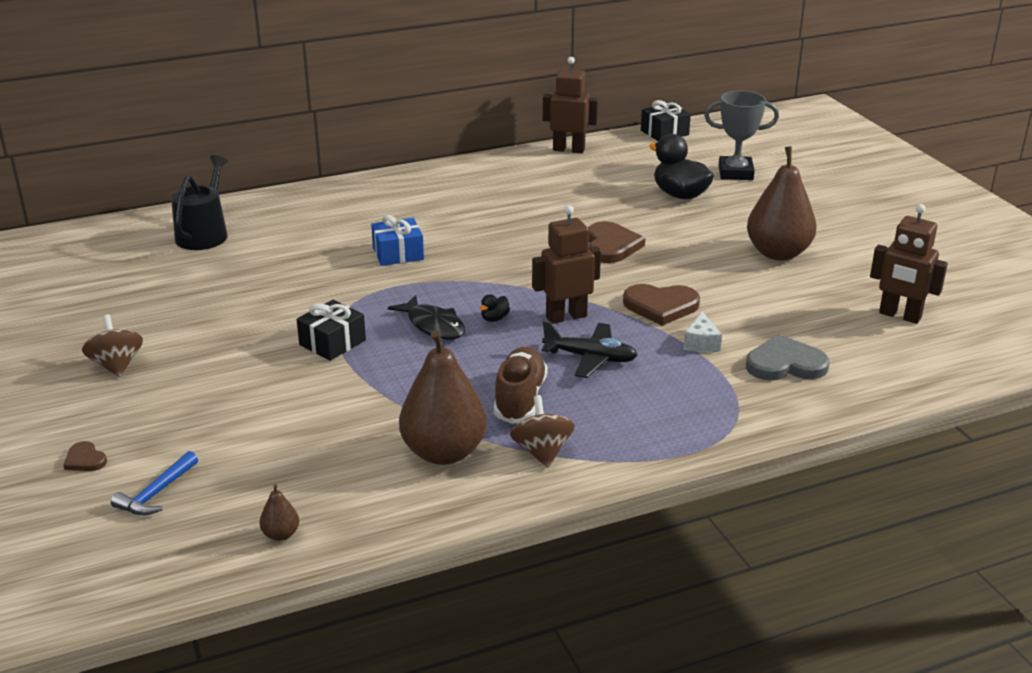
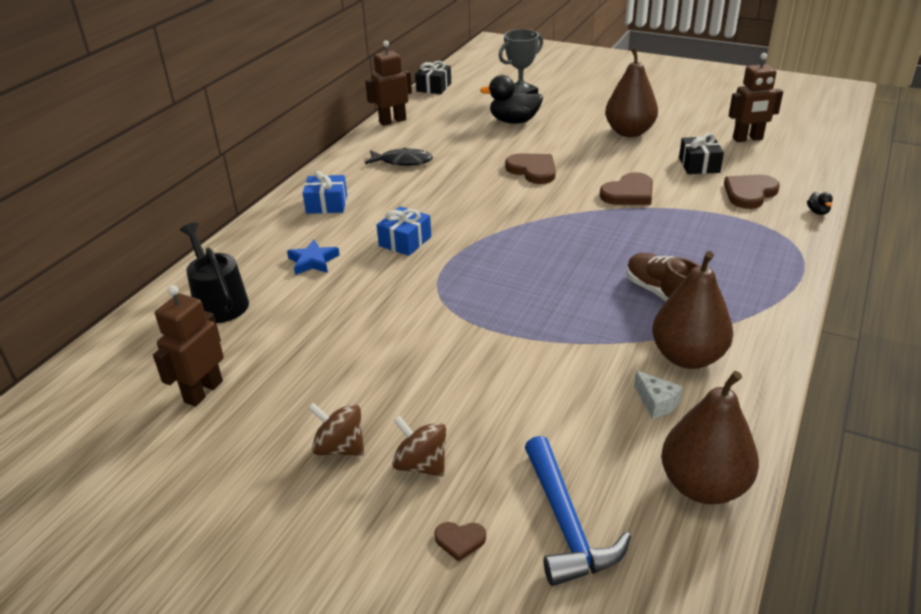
camera: 40 degrees left, 5 degrees up
(156, 493) = (565, 523): blue hammer -> blue hammer, size x1.69
(281, 534) = (703, 486): brown pear -> brown pear, size x2.42
(309, 236) = (313, 261): none -> blue star
(332, 342) = (477, 328): black gift -> black gift (699, 165)
(392, 197) = (327, 204): none -> blue gift
(433, 325) = (522, 277): black fish -> black fish (403, 161)
(494, 318) = (551, 252): black duck -> black duck (818, 212)
(542, 452) = (736, 319): brown spinning top -> brown spinning top (421, 464)
(566, 316) = (590, 227): brown robot -> brown robot (203, 391)
(590, 358) = (651, 245): black plane -> none
(701, 343) = (690, 204): white cheese -> white cheese (656, 403)
(785, 364) = (749, 193): grey heart -> brown heart

